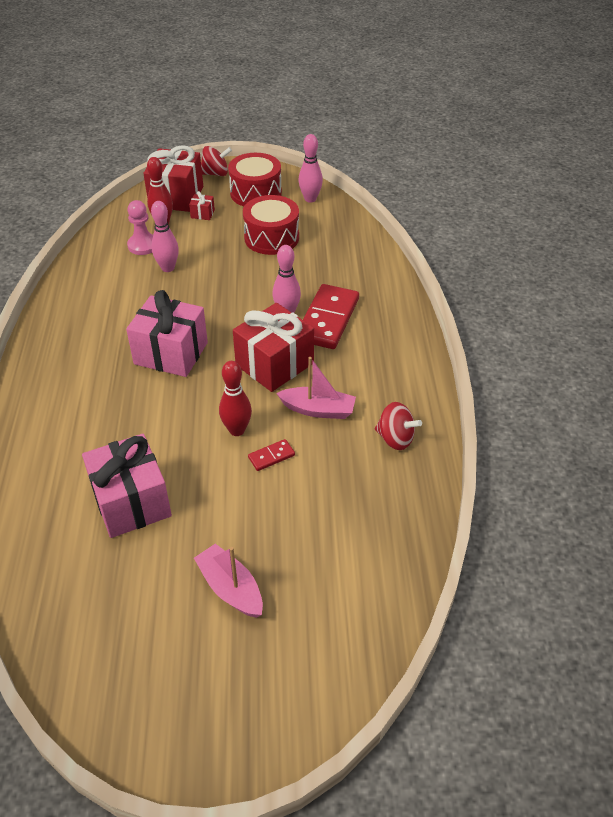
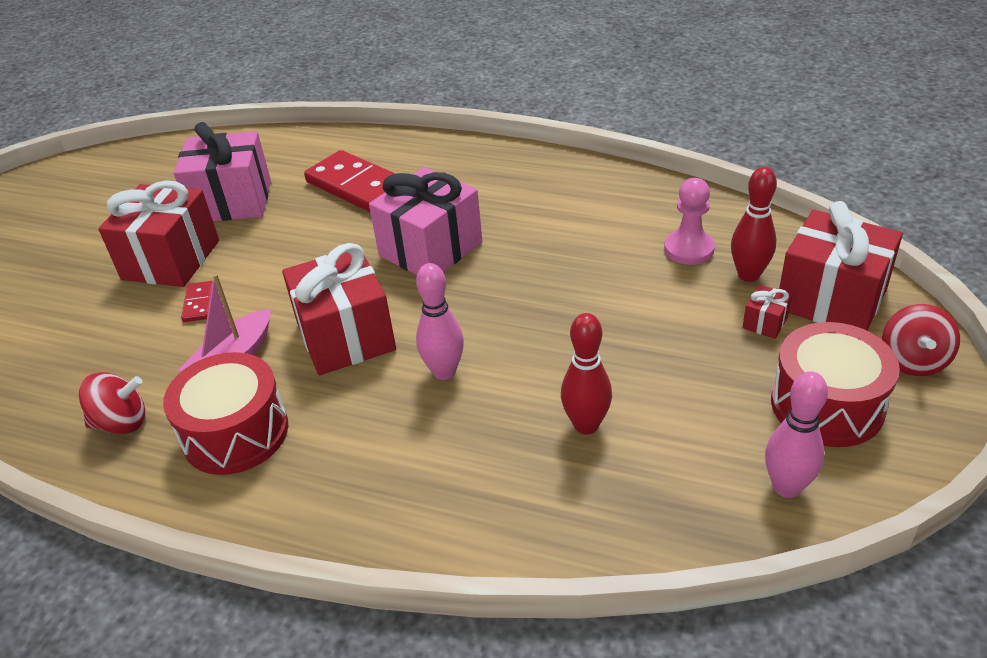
camera: 115 degrees right, 5 degrees down
(168, 268) = (619, 267): pink bowling pin -> none
(226, 503) = (171, 260): none -> red gift
(230, 588) = (77, 248): pink boat -> none
(237, 430) = (261, 283): red bowling pin -> red bowling pin (586, 425)
(271, 238) = (660, 396): red drum -> red drum (235, 433)
(328, 319) = (400, 416): red domino -> red domino (359, 187)
(395, 439) = (122, 423): red spinning top -> red spinning top turned 150 degrees counterclockwise

